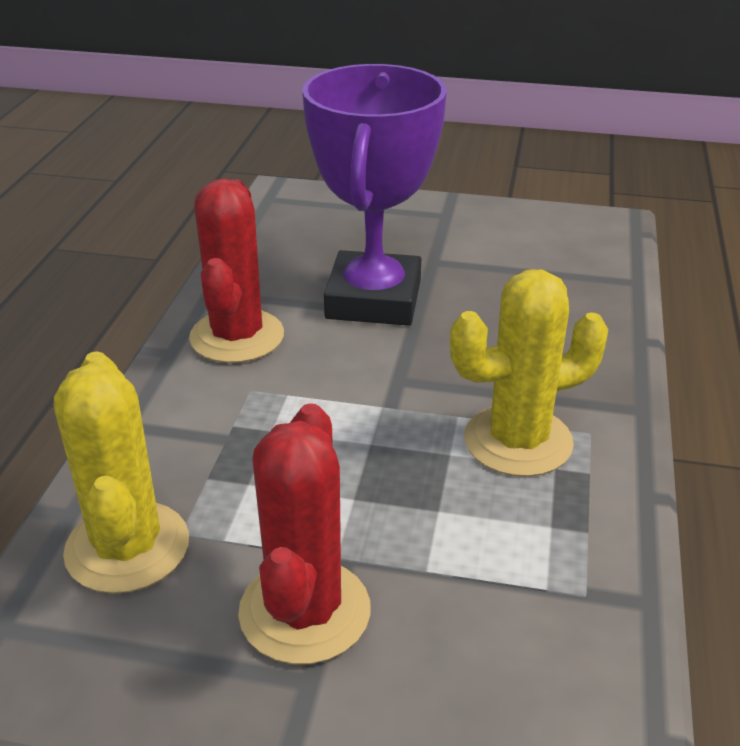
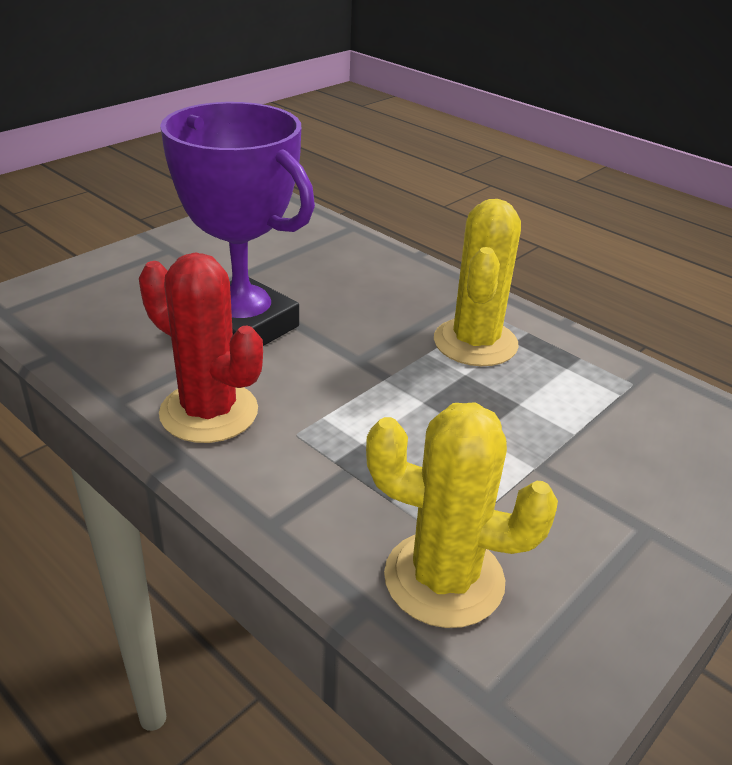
camera: 60 degrees left, 0 degrees up
(304, 611) = (580, 505): red cactus -> none

